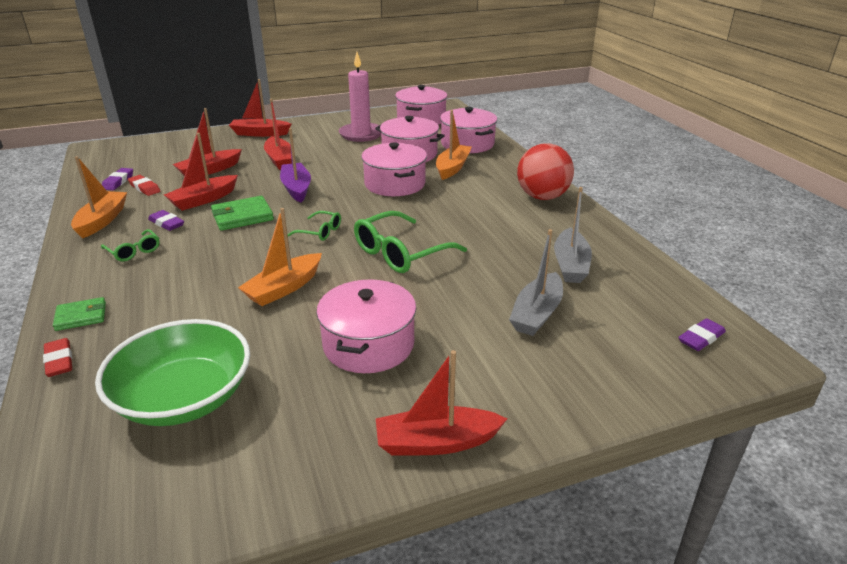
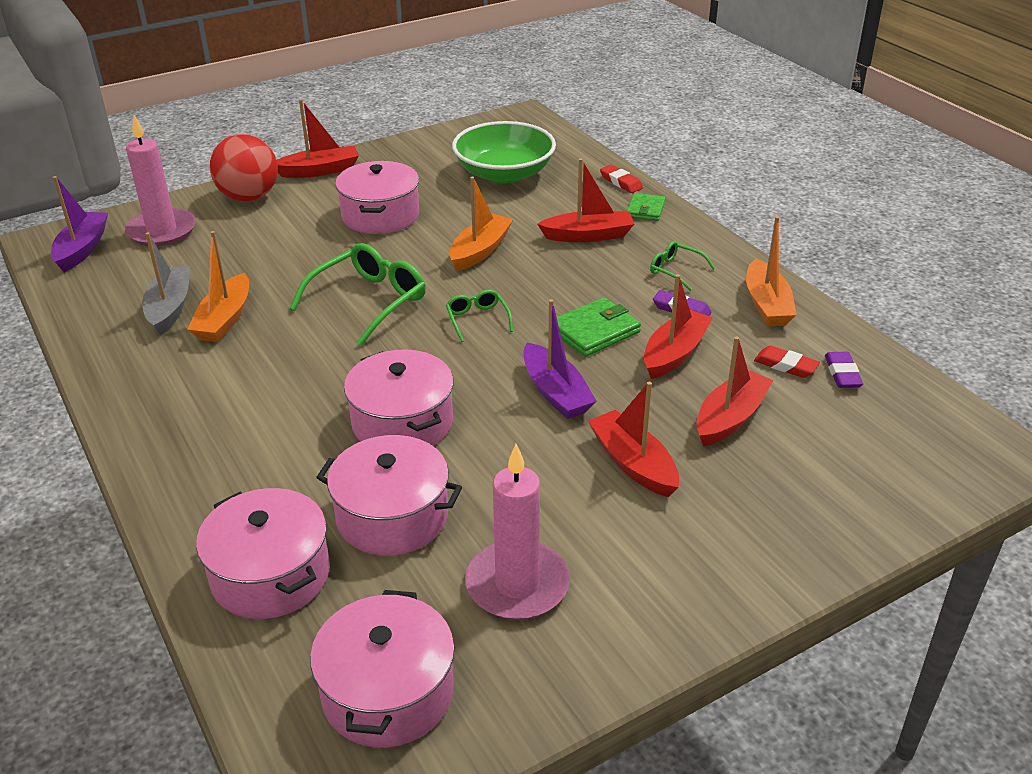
camera: 170 degrees right, 5 degrees up
(81, 316) = (645, 210): green wallet -> green wallet turned 45 degrees counterclockwise
(260, 133) = (745, 555): red boat -> red boat (588, 235)
(320, 232) = (477, 319): green glasses -> green glasses turned 60 degrees clockwise
(452, 168) = (305, 480): orange boat -> orange boat (225, 319)
(537, 314) = (226, 253): grey boat -> none
(542, 197) = (162, 420): red ball -> red ball (249, 197)
(622, 353) = (162, 231): none -> pink candle
(701, 338) = (82, 249): purple eraser -> purple boat

